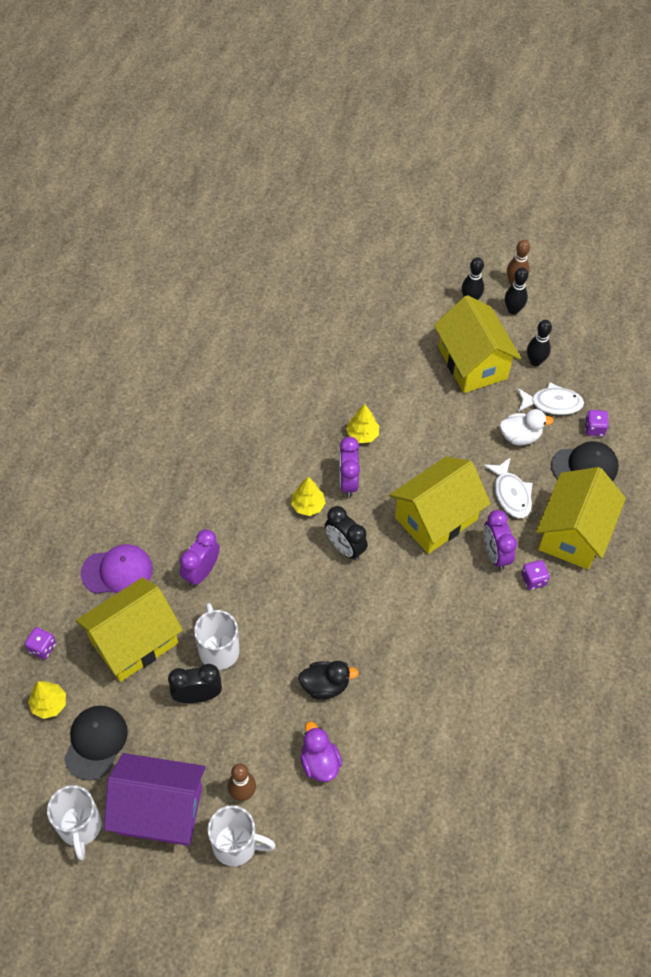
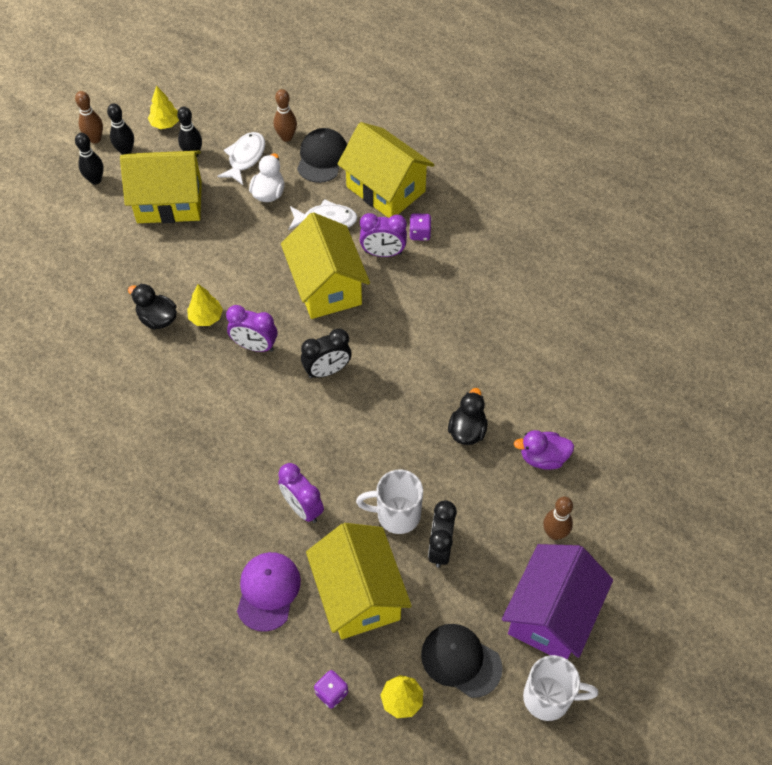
camera: 70 degrees left, 0 degrees up
(236, 845) = (605, 552): white mug -> none
(308, 505) = (266, 388): yellow tree -> yellow tree (165, 123)
(346, 399) = (157, 318): none -> black duck
(594, 428) = (286, 137): purple dice -> brown bowling pin

